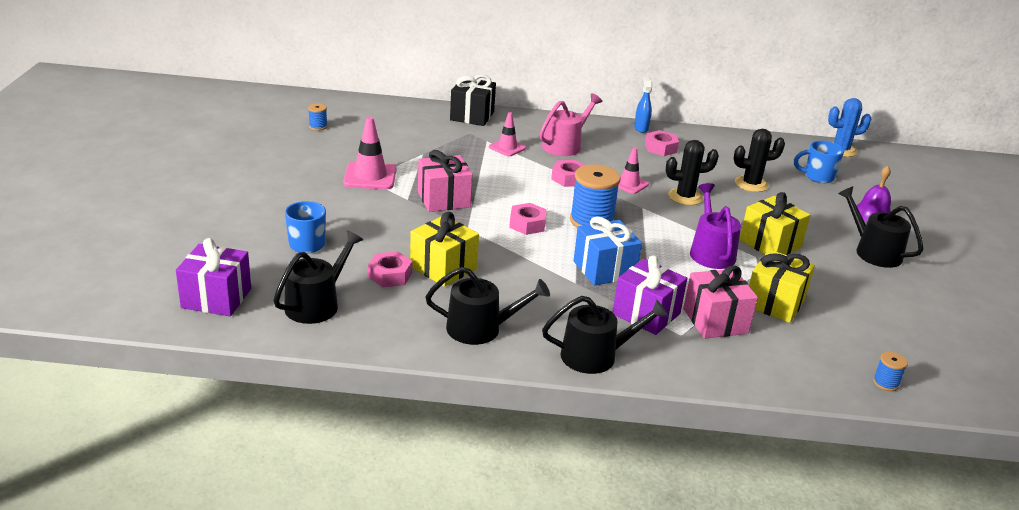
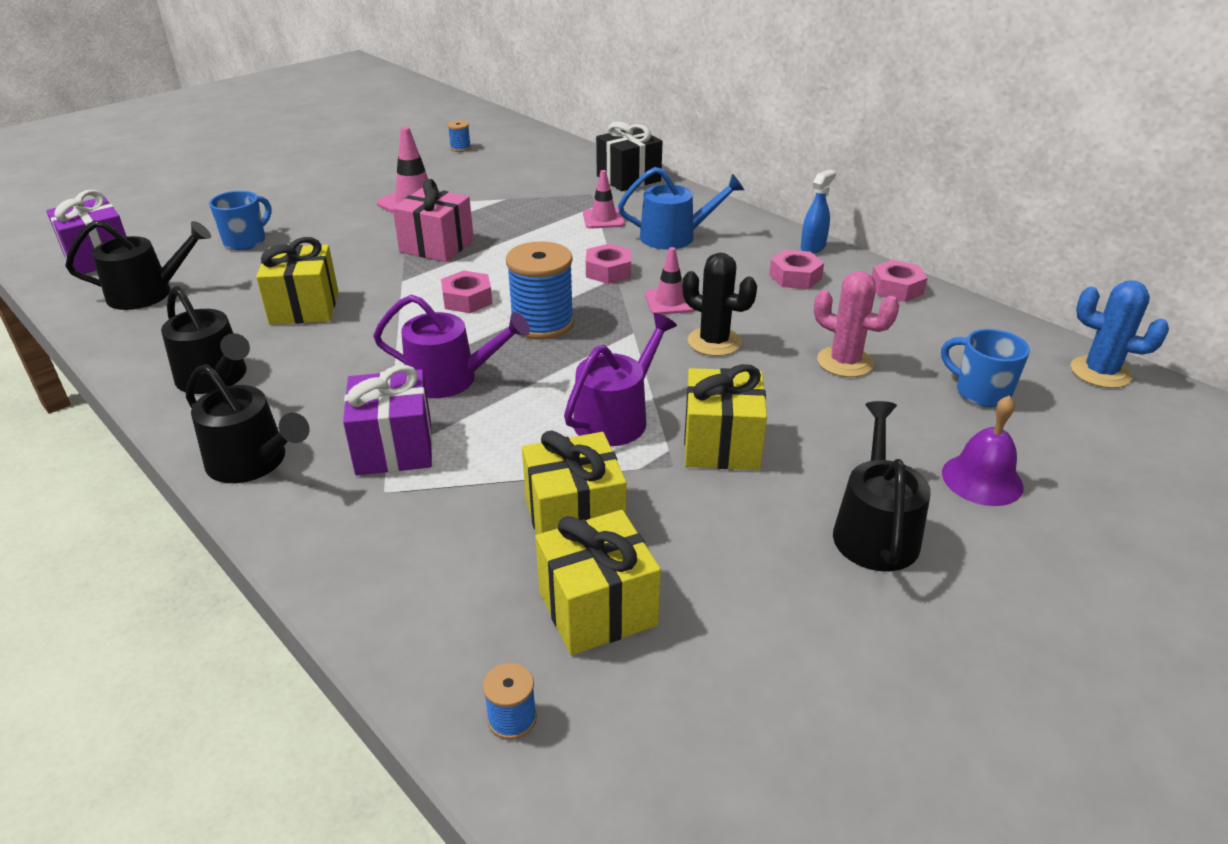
camera: 45 degrees right, 5 degrees up
(390, 275) = (249, 294): pink nut -> pink nut (896, 288)
(565, 145) = (674, 236): pink watering can -> blue watering can
(604, 269) = (450, 379): blue gift -> purple watering can
(715, 321) = (454, 498): pink gift -> none
(751, 184) = (845, 362): black cactus -> pink cactus
(842, 331) = (597, 608): none -> yellow gift

